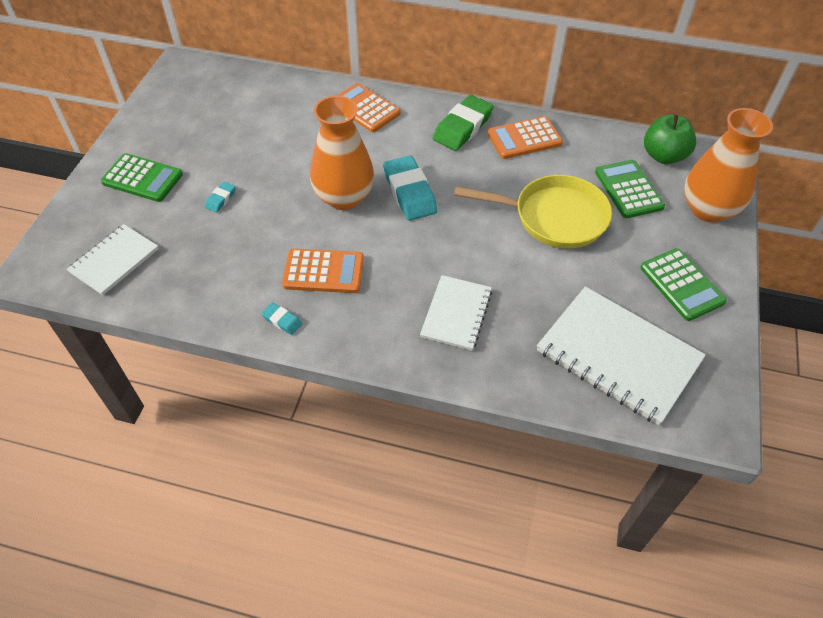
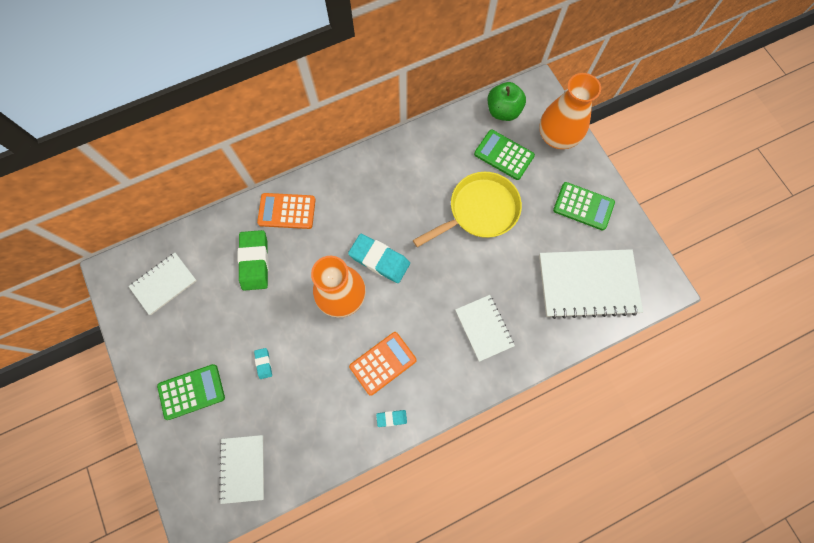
camera: 40 degrees left, 20 degrees up
(209, 95) = (164, 284): none -> white notebook
(462, 127) = (365, 179): green eraser -> green eraser (254, 261)
(524, 138) = (411, 159): orange calculator -> none

